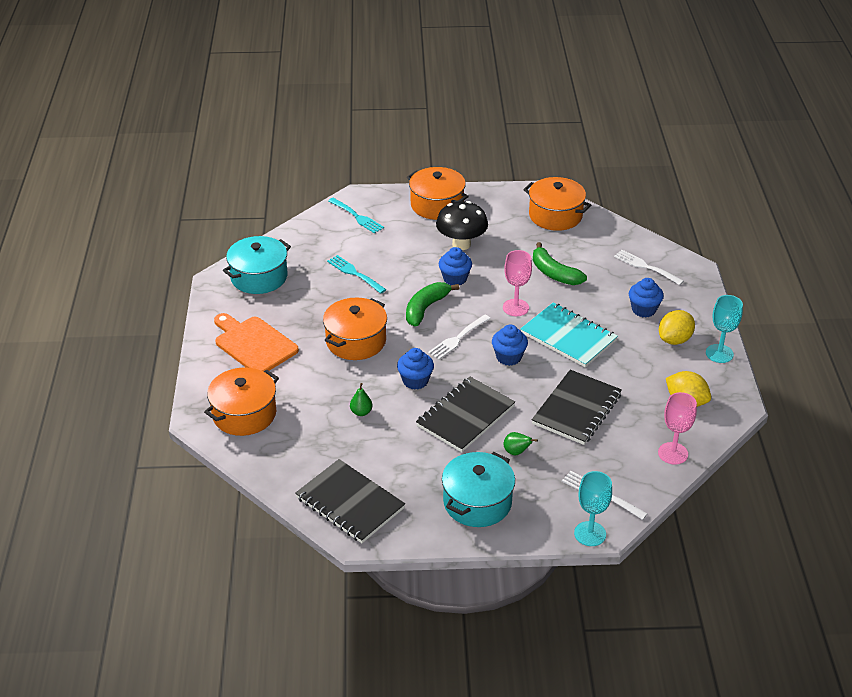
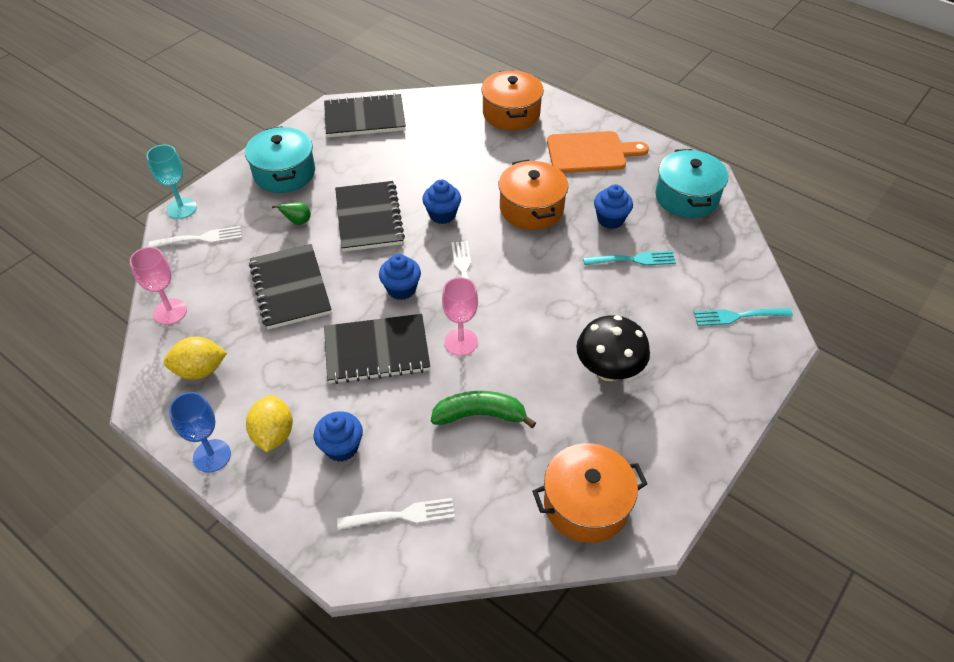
camera: 130 degrees right, 10 degrees up
(361, 412) = (443, 167): green pear -> none
(425, 308) = (529, 277): green banana -> none
(437, 205) = (707, 399): orange pot -> none
(455, 279) = (553, 326): blue cupcake -> blue cupcake (610, 219)
(568, 337) = (377, 351): turquoise notebook -> black notebook
(719, 353) = (212, 456): turquoise goblet -> blue goblet

